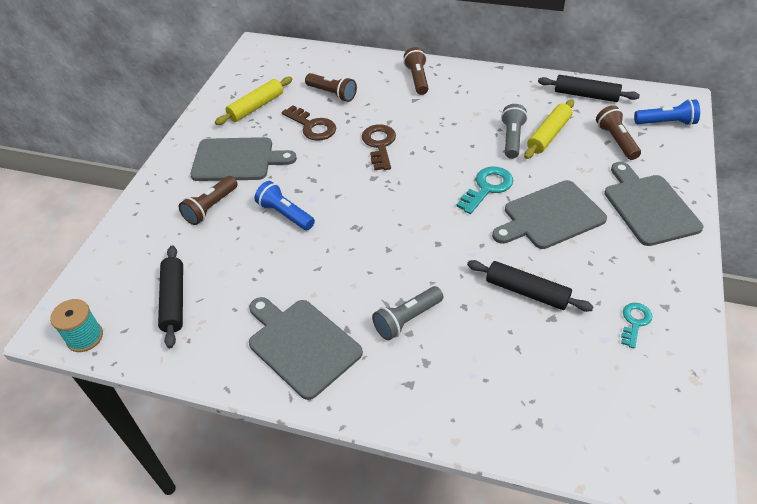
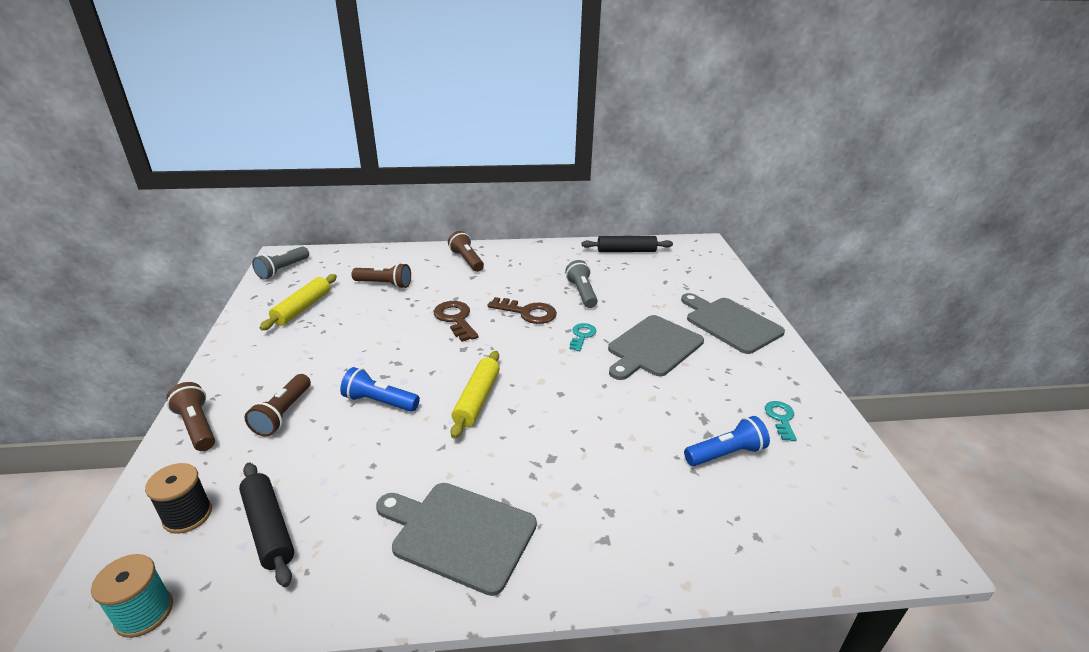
camera: 25 degrees left, 15 degrees down
(126, 275) = (187, 515): none -> black spool
(237, 159) = (298, 360): grey cutting board -> none
(312, 126) = (375, 315): brown key -> brown key (527, 313)
(407, 319) = (567, 473): grey flashlight -> grey flashlight (283, 270)
(487, 188) = (582, 335): turquoise key -> turquoise key, size x0.64
(526, 292) = (670, 416): black rolling pin -> none
(548, 135) = (612, 285): yellow rolling pin -> yellow rolling pin (477, 399)
(616, 140) = (672, 279): brown flashlight -> brown flashlight (197, 426)
(666, 123) = (703, 260): blue flashlight -> blue flashlight (726, 454)

